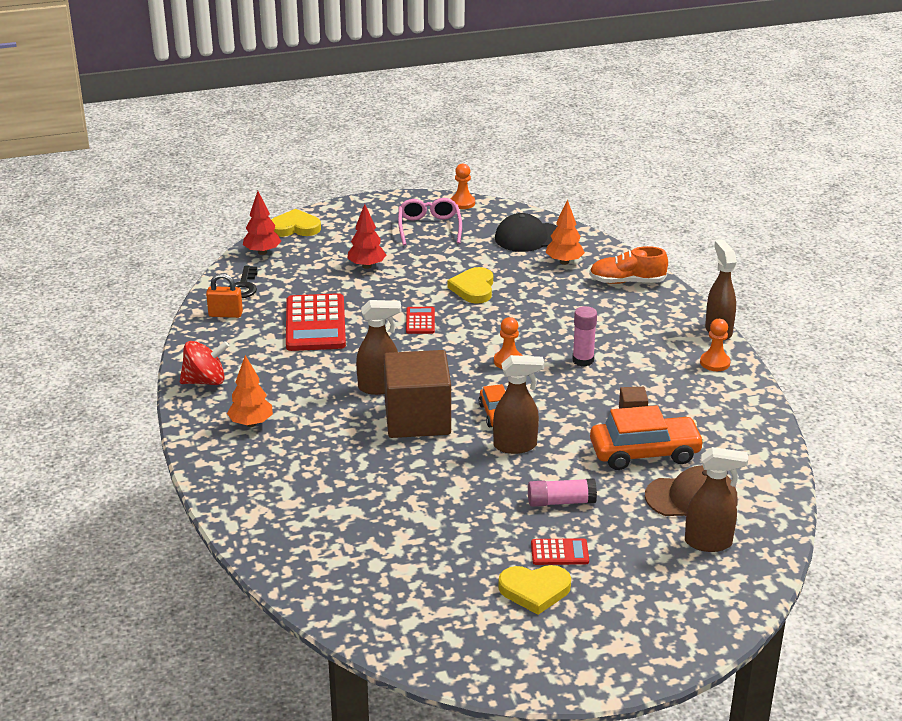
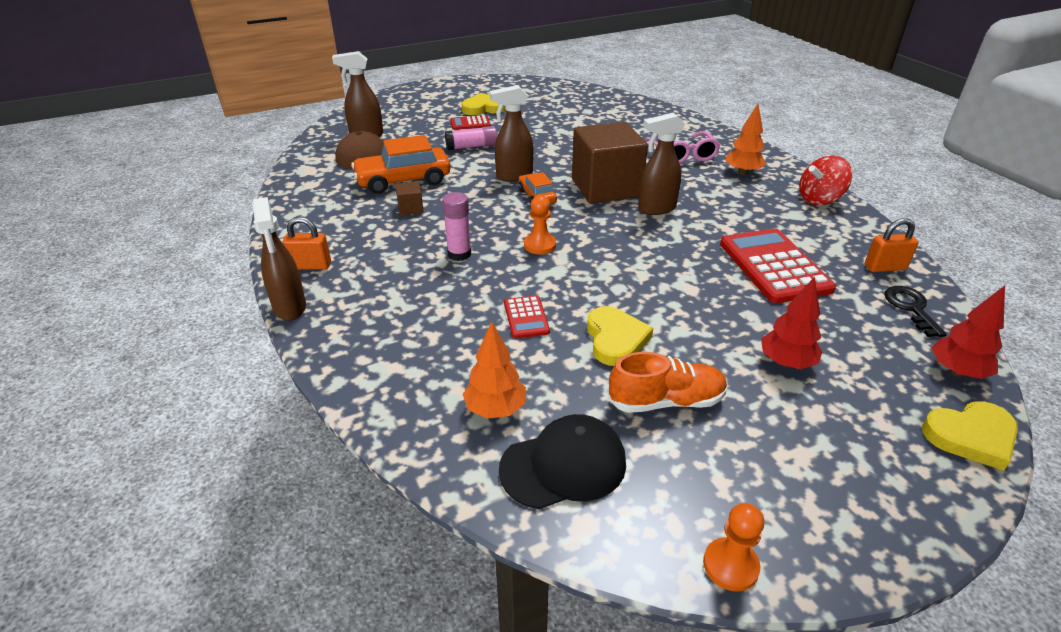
camera: 170 degrees right, 5 degrees up
(420, 321) = (658, 282): red calculator -> red calculator (526, 317)
(429, 228) = (750, 469): pink glasses -> pink glasses (682, 155)
(627, 282) = (397, 378): orange shoe -> orange shoe (666, 401)
(715, 363) = (311, 266): orange pawn -> orange padlock

